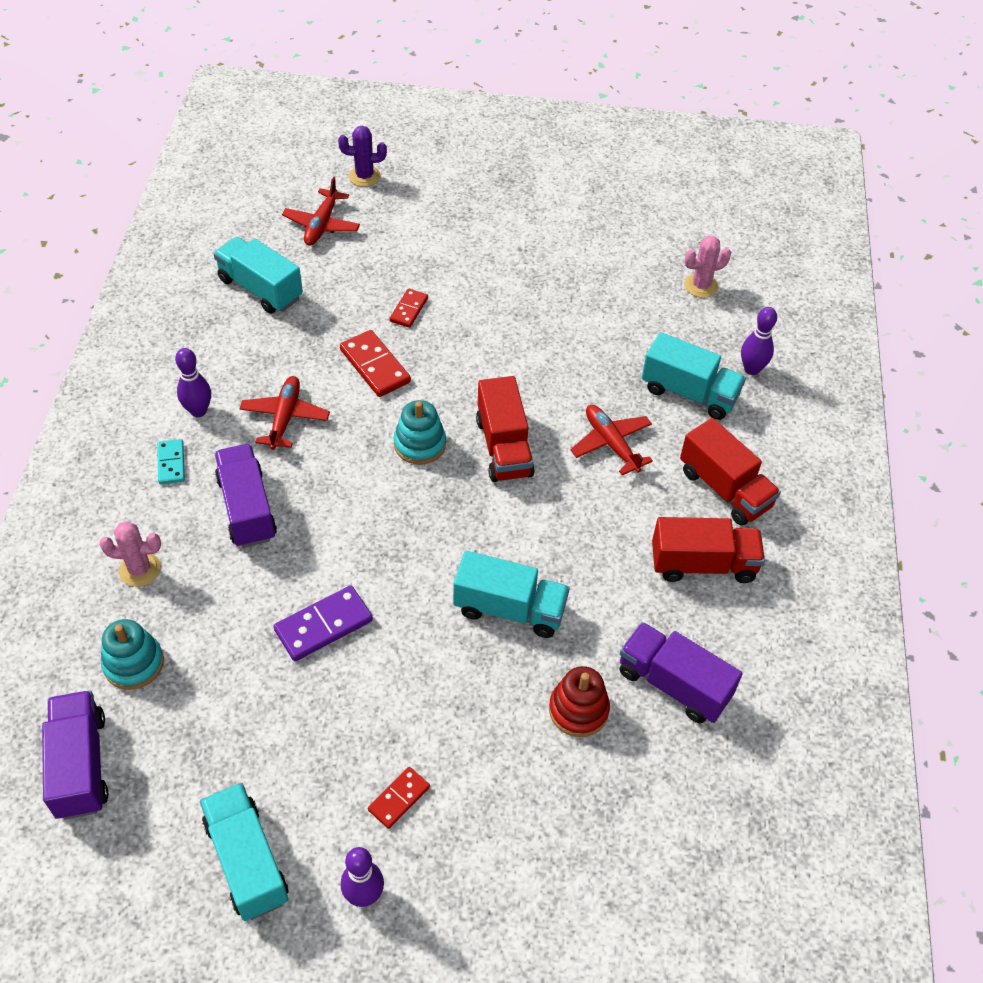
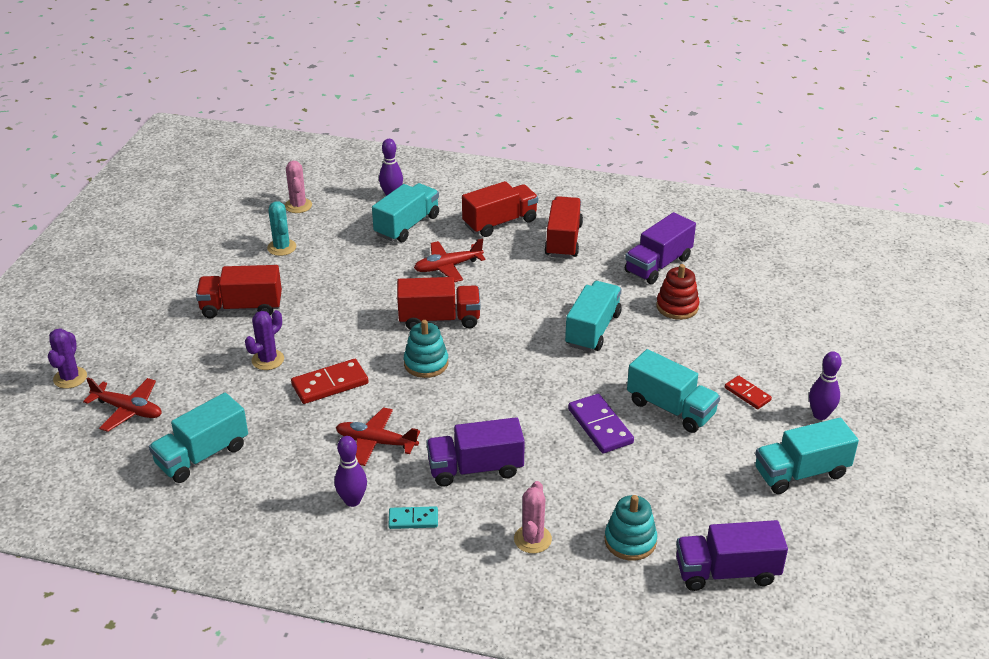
camera: 80 degrees left, 15 degrees down
(362, 703) = (671, 408): none -> turquoise truck
(409, 310) = (268, 360): red domino -> purple cactus
(494, 273) = (241, 307): none -> red truck
(612, 286) = (282, 247): none -> turquoise cactus

